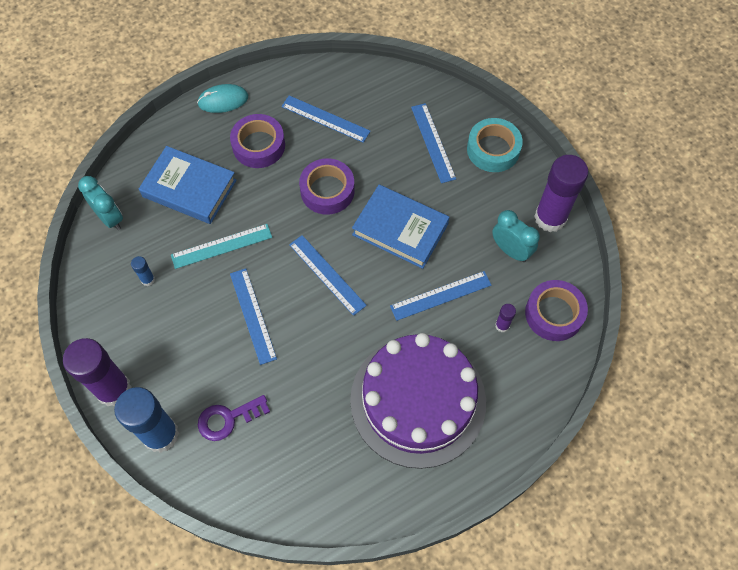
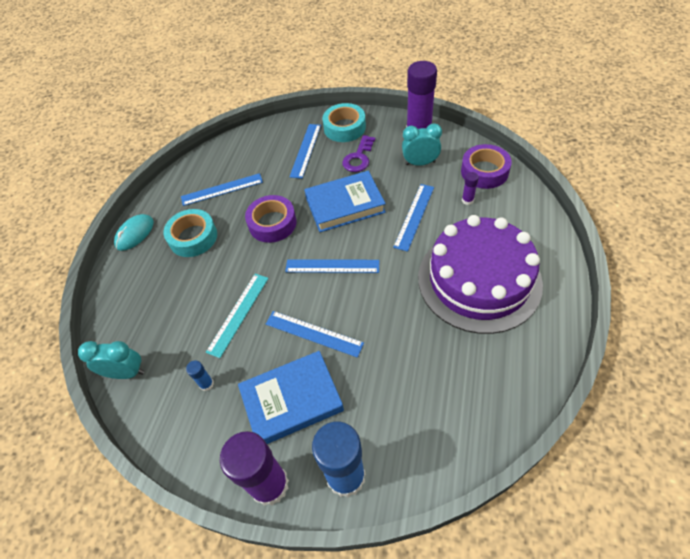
camera: 40 degrees left, 10 degrees down
(189, 188) = (170, 301): blue book -> blue book (292, 400)
(228, 419) = (380, 413): purple key -> purple key (358, 158)
(258, 145) = (193, 237): purple tape -> turquoise tape
(433, 142) = (306, 150): blue ruler -> blue ruler turned 75 degrees clockwise

